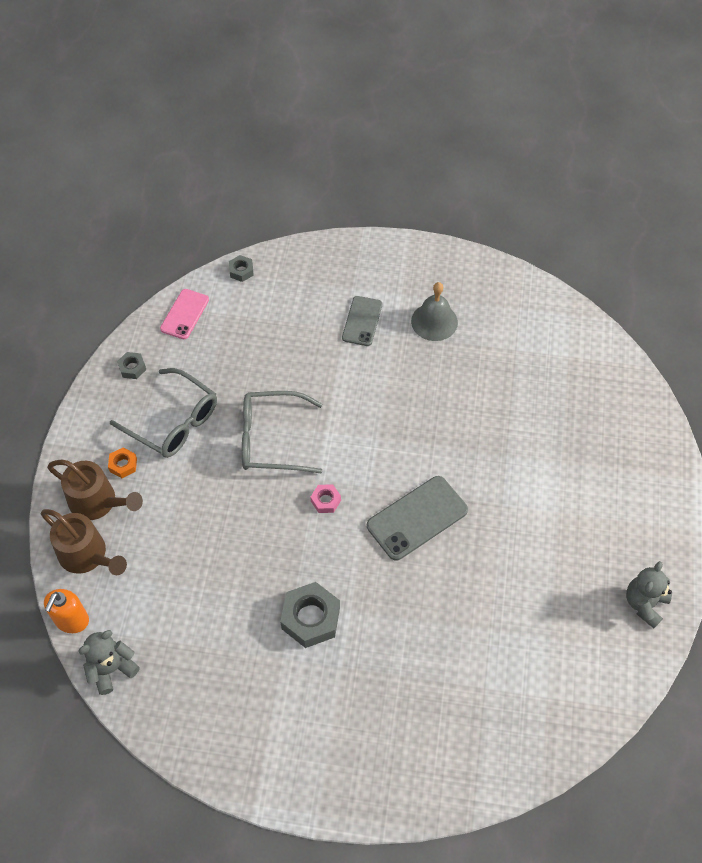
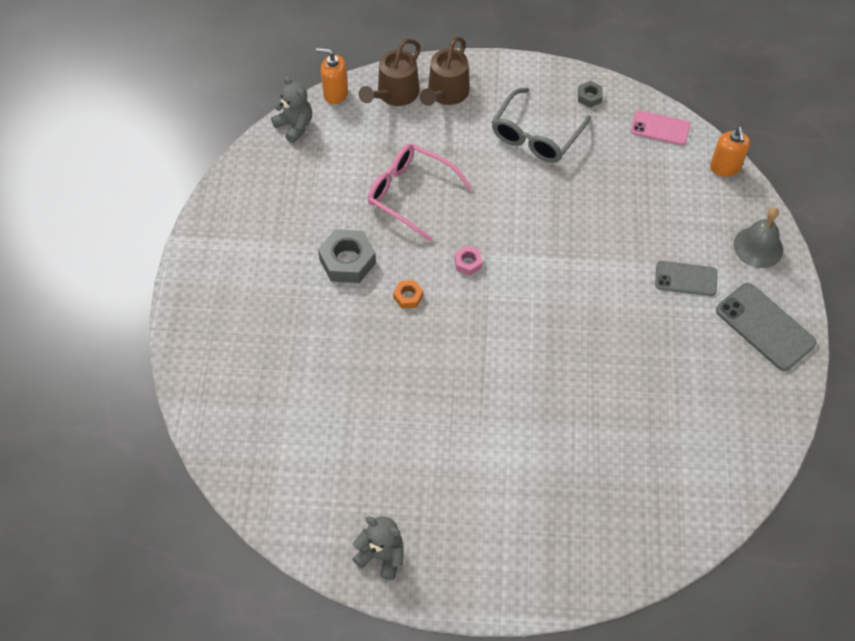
camera: 85 degrees right, 0 degrees up
(123, 465) = (485, 105): orange nut -> orange nut (408, 297)
(231, 548) = (410, 194): none -> pink glasses
(241, 271) = (725, 167): grey nut -> orange soap dispenser
(272, 439) = (529, 213): grey glasses -> none
(417, 518) = (458, 341): grey phone -> grey phone (765, 327)
(434, 321) = (700, 346): grey bell -> grey bell (758, 247)

